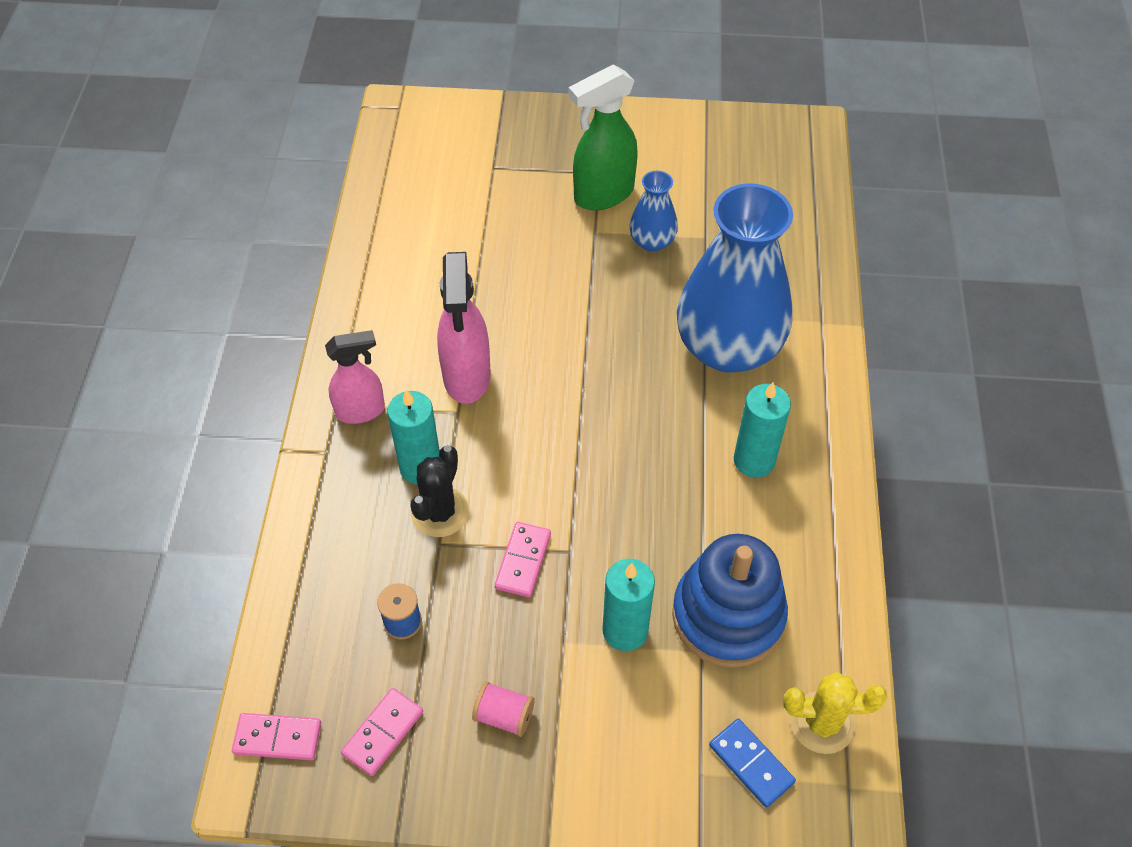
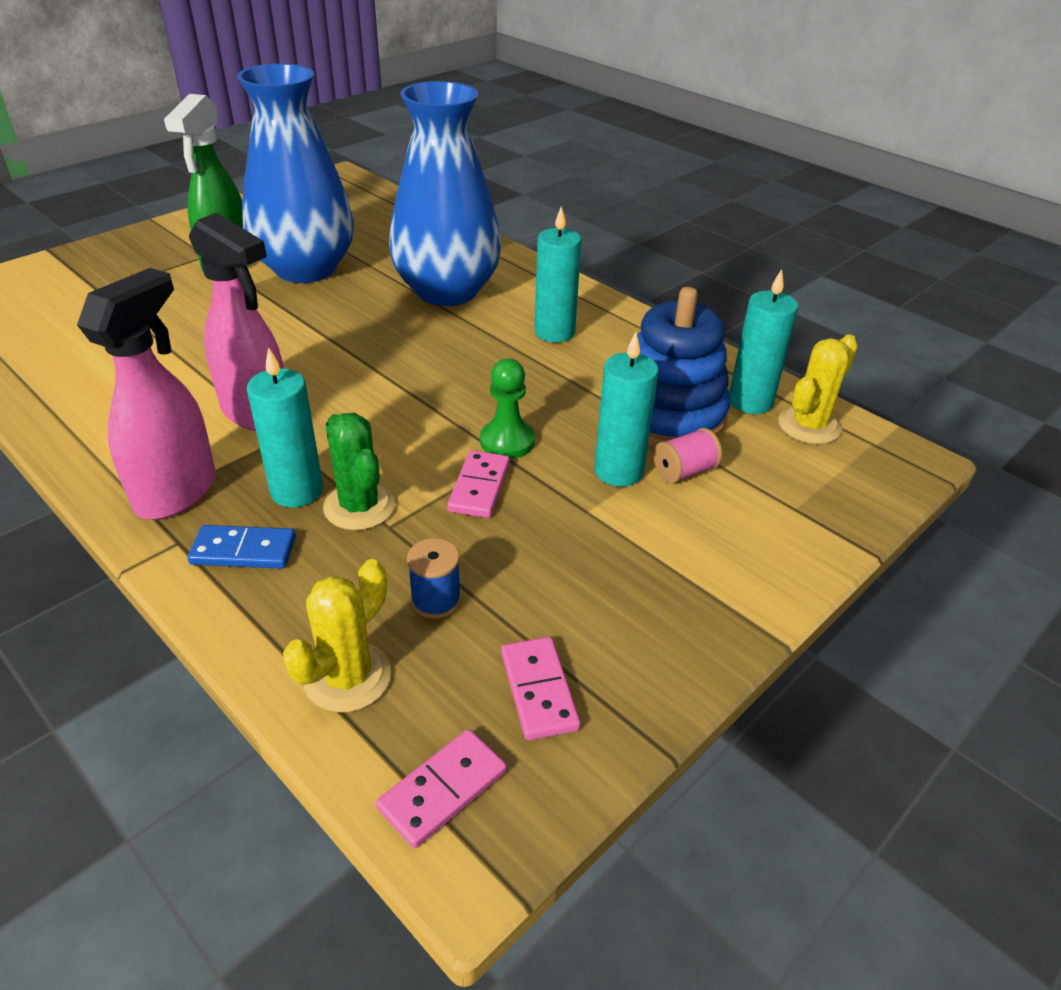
camera: 50 degrees left, 15 degrees down
(308, 628) = (347, 677): none -> yellow cactus
(361, 411) = (177, 492): pink spray bottle -> pink spray bottle, size x1.50
(440, 512) = (359, 506): black cactus -> green cactus
(504, 716) = (617, 590): pink spool -> pink spool (684, 471)
(523, 561) = (479, 487): pink domino -> pink domino turned 45 degrees clockwise
(586, 538) = (507, 441): none -> green pawn
(652, 241) = (305, 269): blue vase -> blue vase, size x2.19
(751, 764) = (811, 477): blue domino -> blue domino (244, 550)
(810, 660) = (750, 401): none -> turquoise candle

